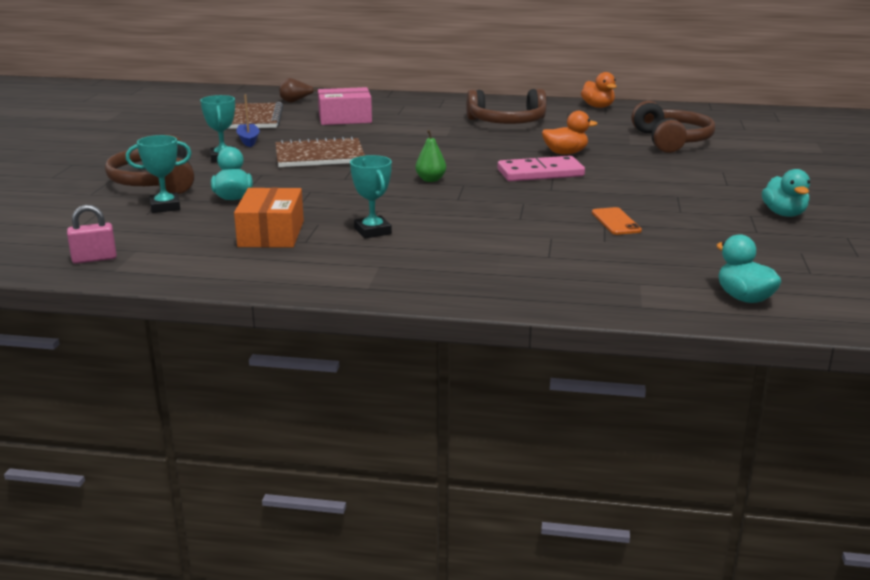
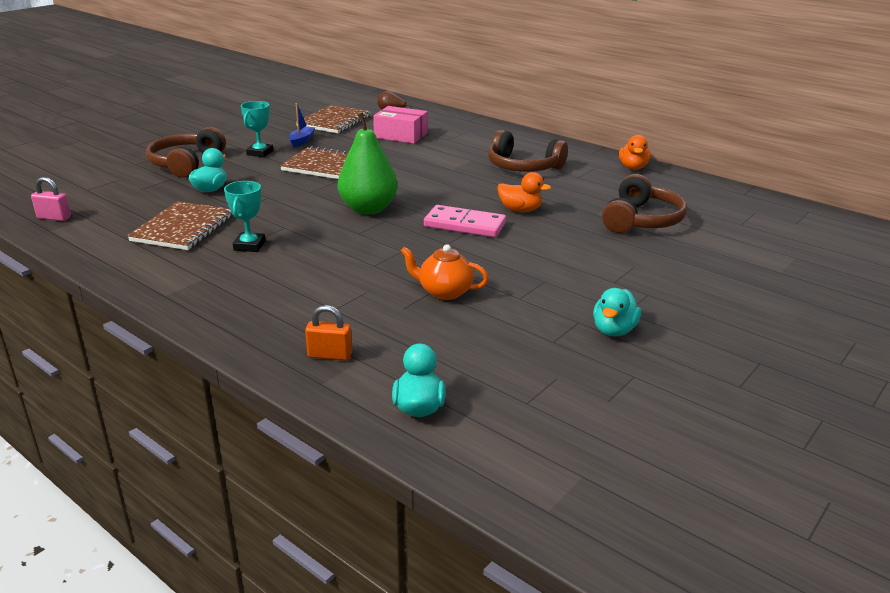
camera: 30 degrees right, 5 degrees up
(165, 207) = (158, 186): turquoise trophy -> none
(271, 234) = (183, 228): orange box -> brown notebook
(430, 180) = (368, 209): green pear -> green pear, size x2.13
(610, 287) = (330, 355): none -> orange padlock
(615, 222) = (444, 292): orange phone -> orange teapot

